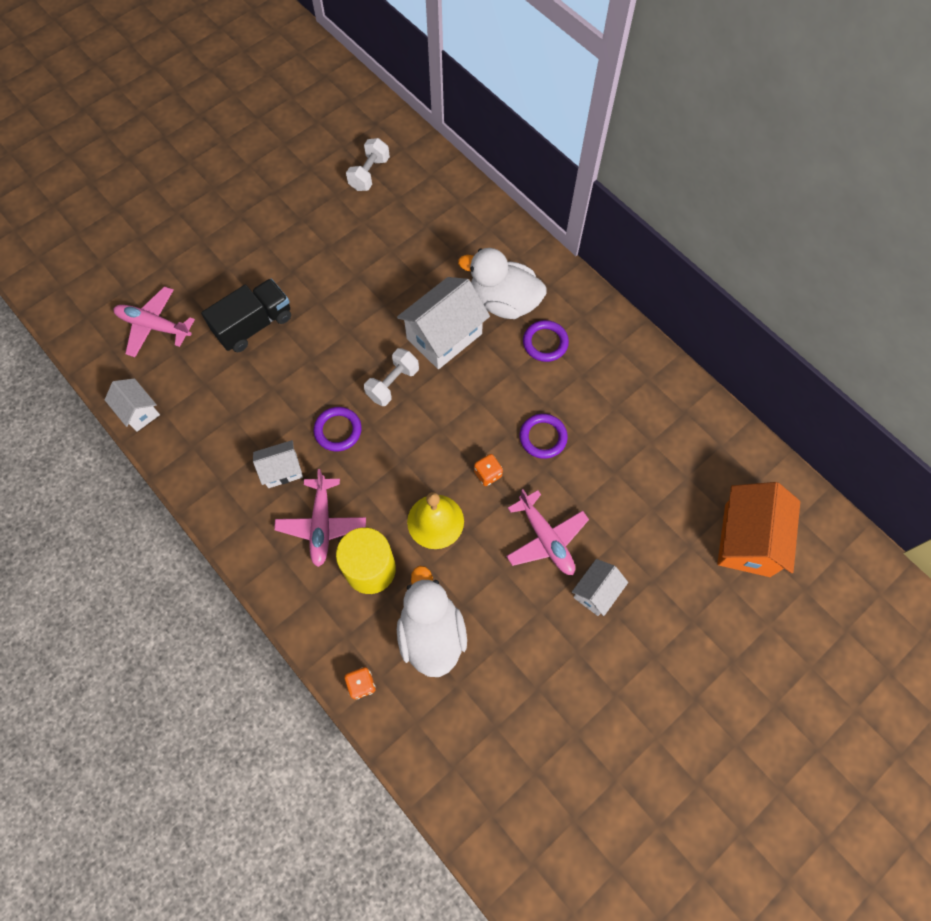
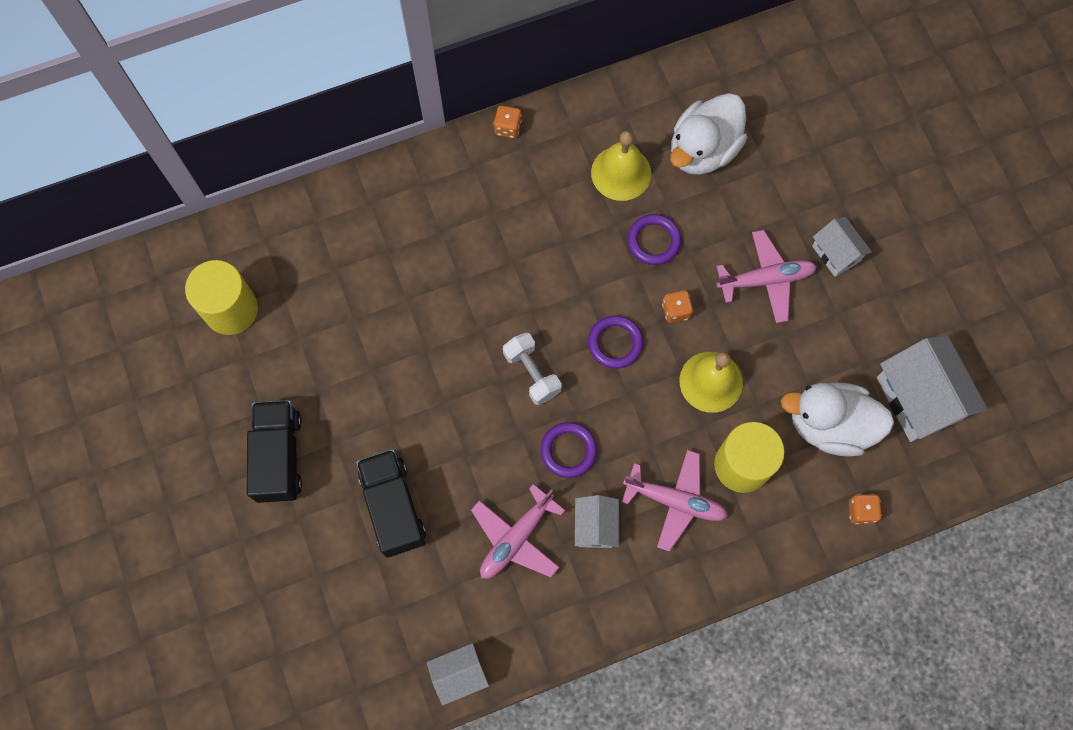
camera: 70 degrees left, 5 degrees up
(154, 326) = (346, 629): pink plane -> pink plane (516, 538)
(269, 240) = (279, 456): none -> black truck
(369, 174) = (231, 309): white dumbbell -> yellow cylinder
(444, 336) = (493, 298): white house -> white house (918, 398)
(504, 302) = (474, 220): white duck -> white duck (703, 150)
(545, 343) = (542, 197): purple ring -> purple ring (615, 343)
(593, 393) = (621, 173): none -> yellow bell
(594, 299) = (508, 127): none -> orange dice
(747, 540) = (827, 97): orange house -> none

